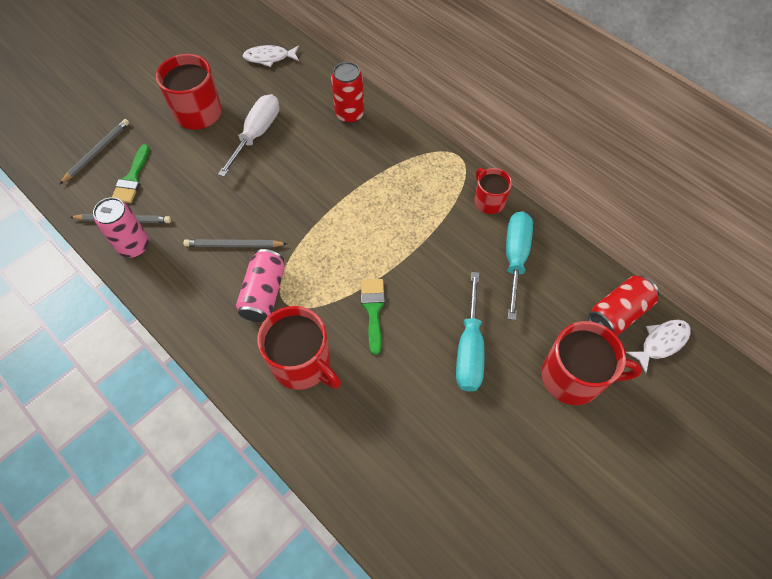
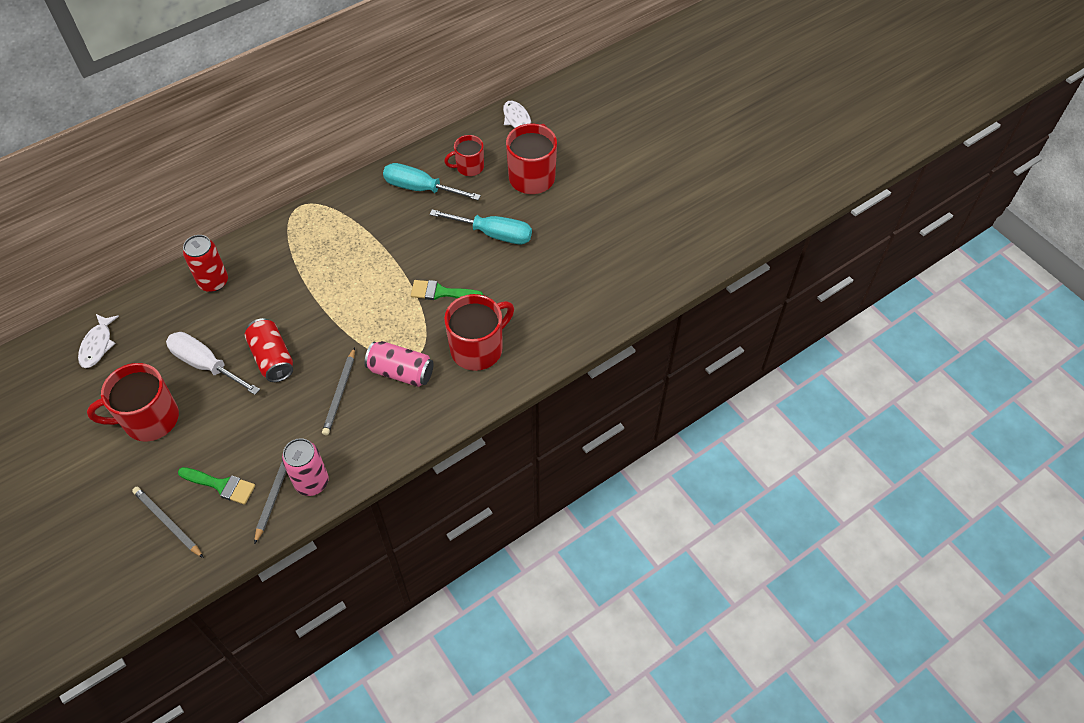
camera: 80 degrees left, 5 degrees down
(488, 201) = (358, 194): red mug -> red mug (469, 167)
(617, 313) = (488, 138): red can -> red can (272, 358)

